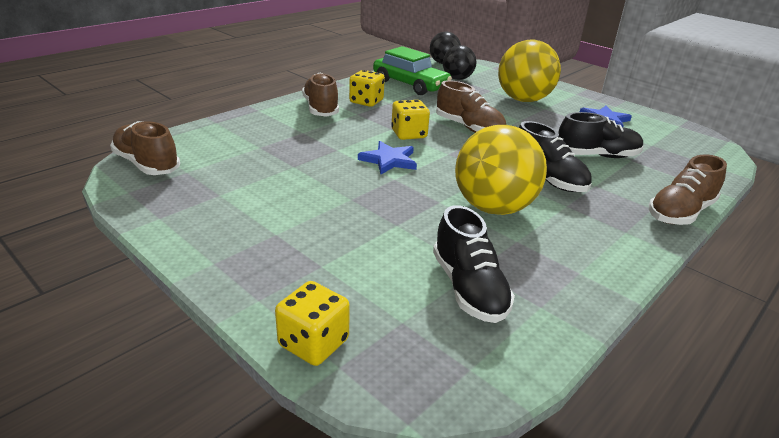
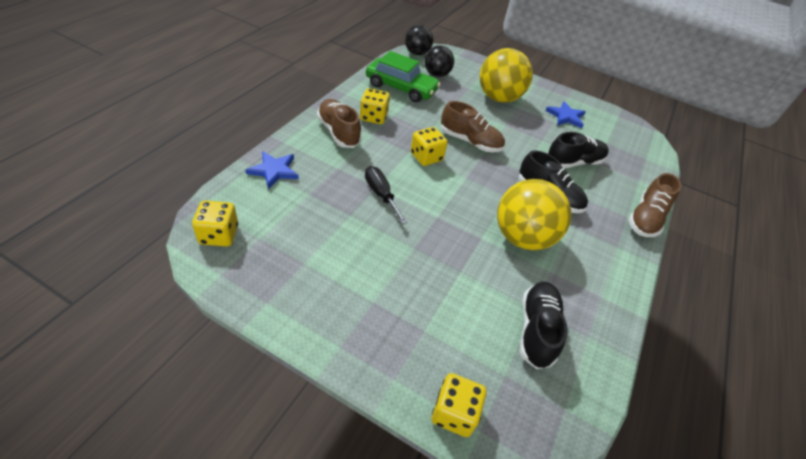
camera: 20 degrees left, 15 degrees up
(147, 164) = (219, 235): brown shoe -> yellow dice
(338, 155) = (381, 194): none -> black screwdriver
(389, 160) = (424, 194): blue star -> blue star (274, 170)
(469, 288) = (536, 330): black shoe -> black shoe turned 135 degrees counterclockwise

